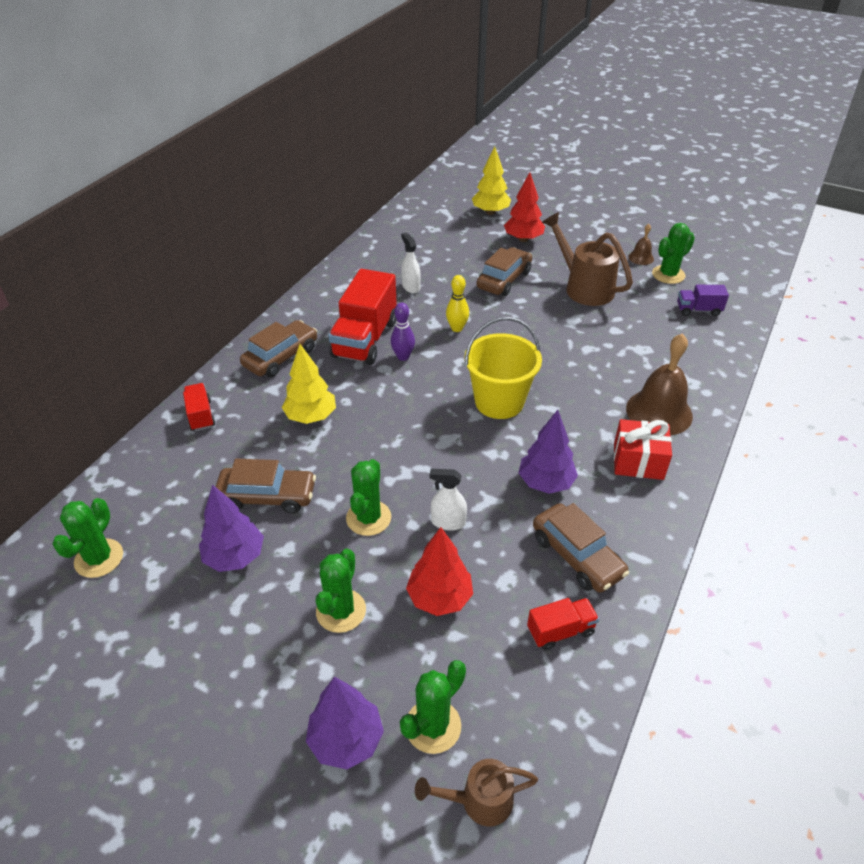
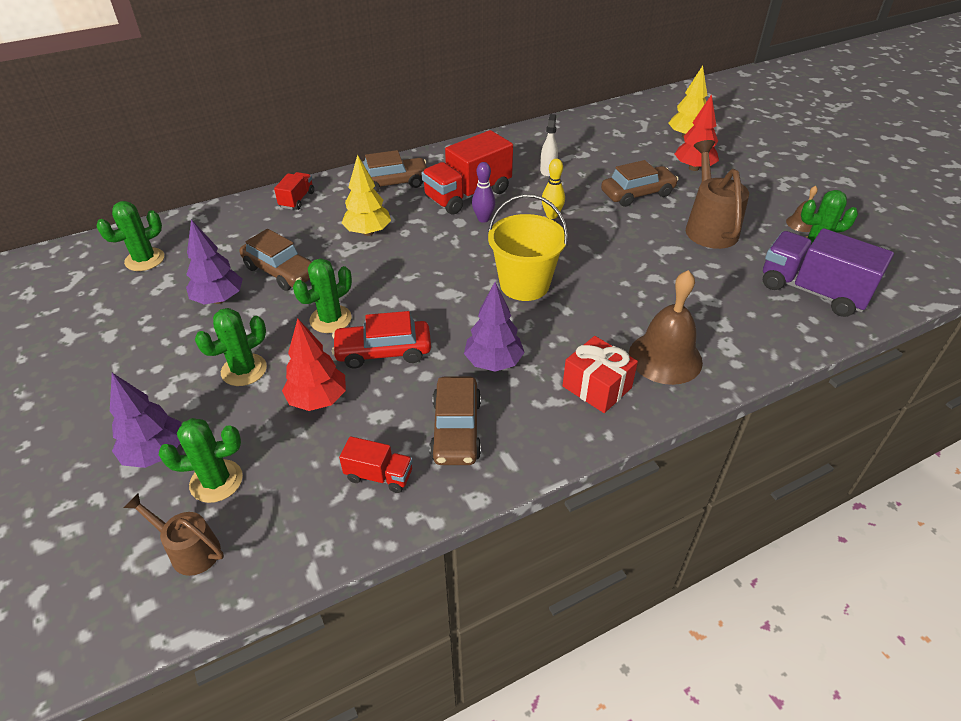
camera: 35 degrees right, 0 degrees up
(448, 522) = (383, 351): white spray bottle -> red car
(698, 310) = (812, 291): purple truck -> purple truck, size x2.00

